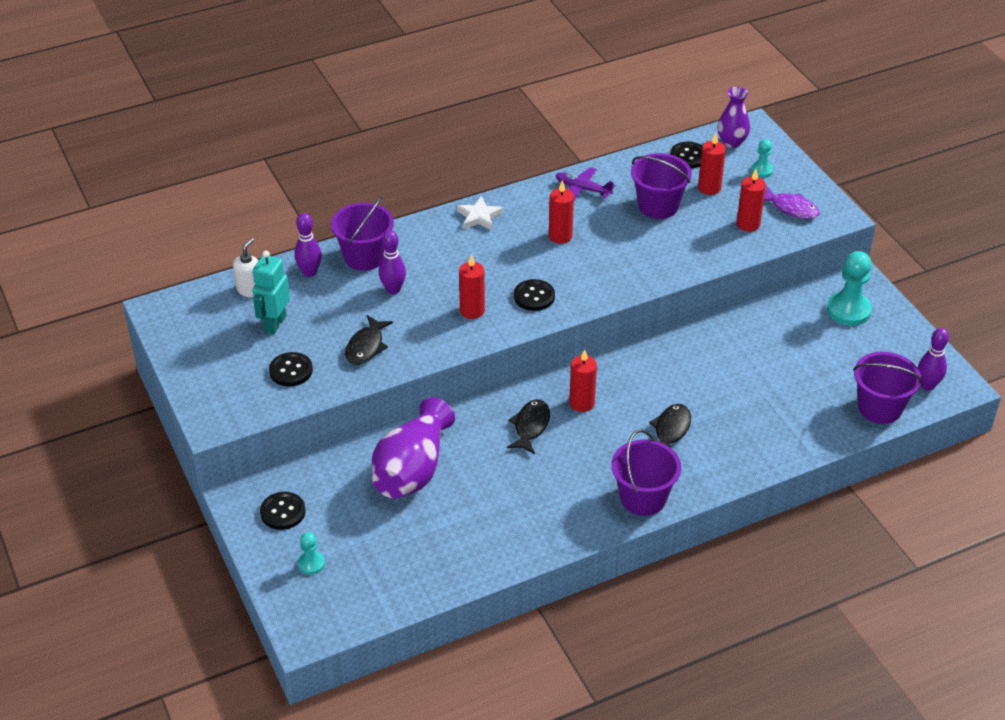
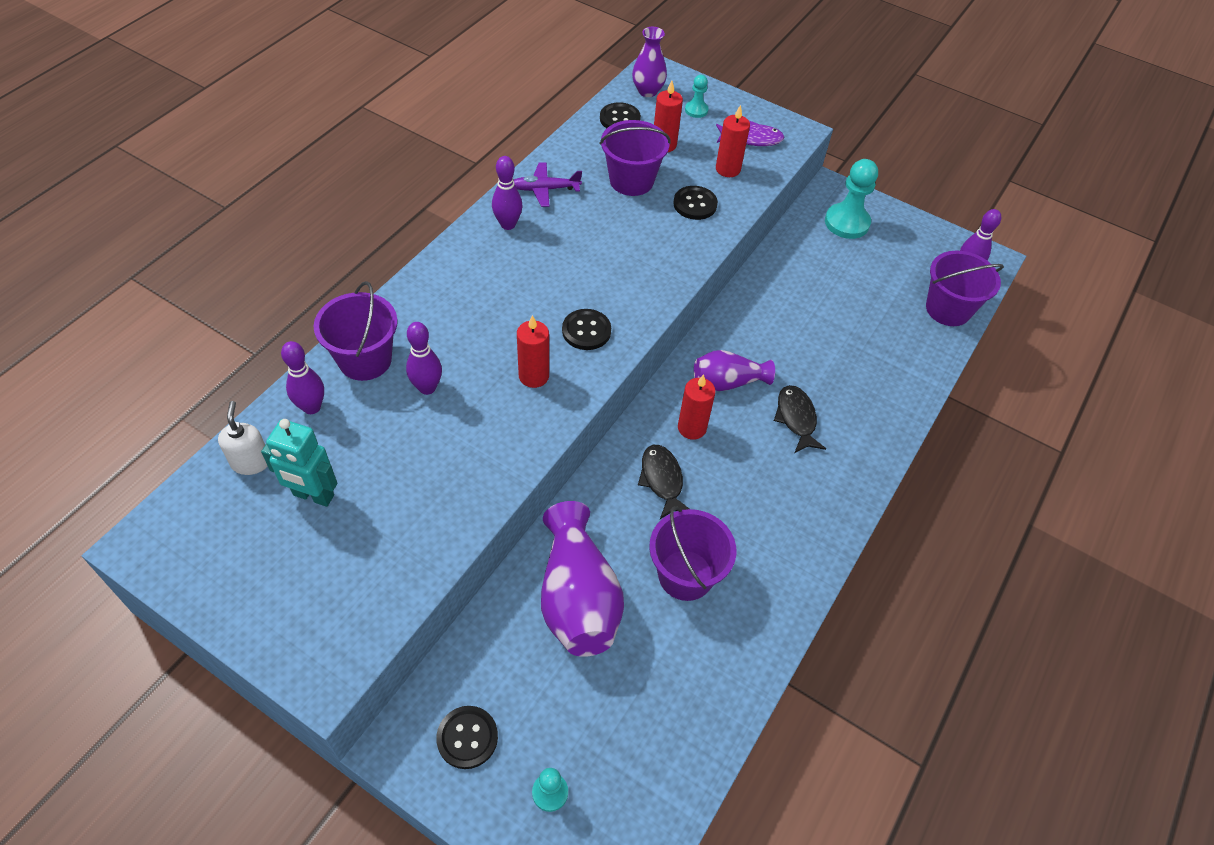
camera: 35 degrees left, 10 degrees up
(274, 324) = (313, 496): turquoise robot -> turquoise robot turned 60 degrees counterclockwise
(291, 371) = (376, 551): black button -> black button (695, 204)
(366, 346) = (446, 475): black fish -> none
(479, 217) = (460, 260): white star -> none
(533, 204) = (508, 224): none -> purple bowling pin
(560, 236) = (561, 250): red candle -> none
(637, 385) = (727, 382): none -> purple vase
(643, 498) = (829, 509): purple bucket -> purple bucket (685, 575)

